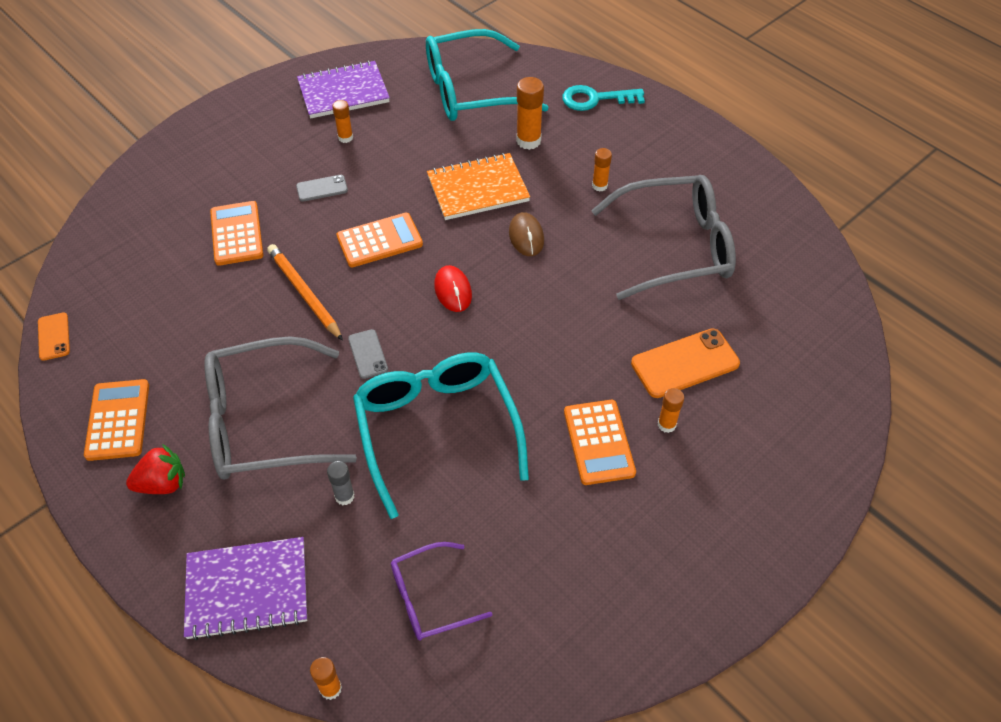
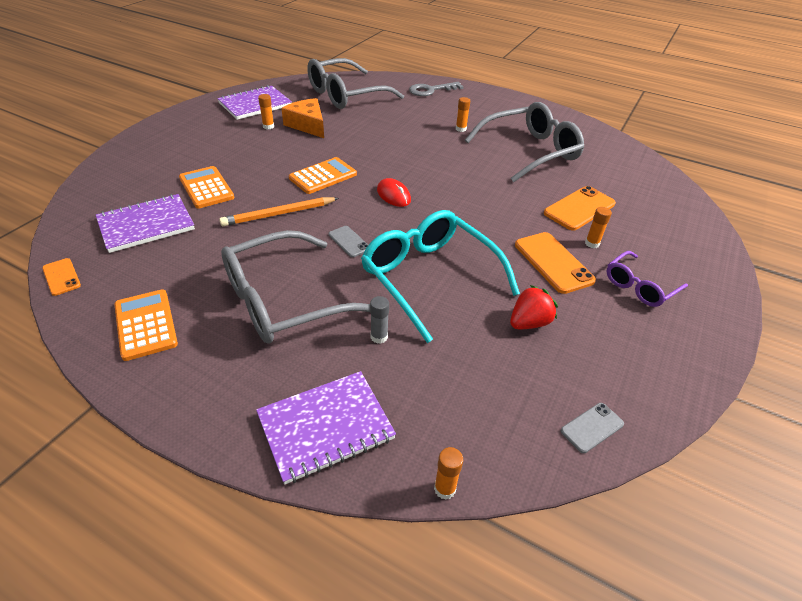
camera: 20 degrees left, 10 degrees down
(155, 280) = (146, 225): none -> purple notebook
(163, 483) = (208, 363): red strawberry -> red strawberry (529, 323)
(304, 293) = (279, 214): orange pencil -> orange pencil turned 60 degrees counterclockwise
(322, 188) = (263, 154): grey phone -> grey phone (592, 427)
(396, 143) = (307, 125): none -> orange cheese
(430, 598) = (491, 393): purple glasses -> purple glasses (639, 286)
(471, 91) = (346, 95): turquoise glasses -> grey glasses
(478, 189) = (379, 140): orange notebook -> none
(526, 236) = (428, 160): brown mouse -> none
(528, 141) = (399, 113): orange glue stick -> none
(595, 99) = (431, 90): turquoise key -> grey key
(598, 442) = (553, 262): orange calculator -> orange phone

